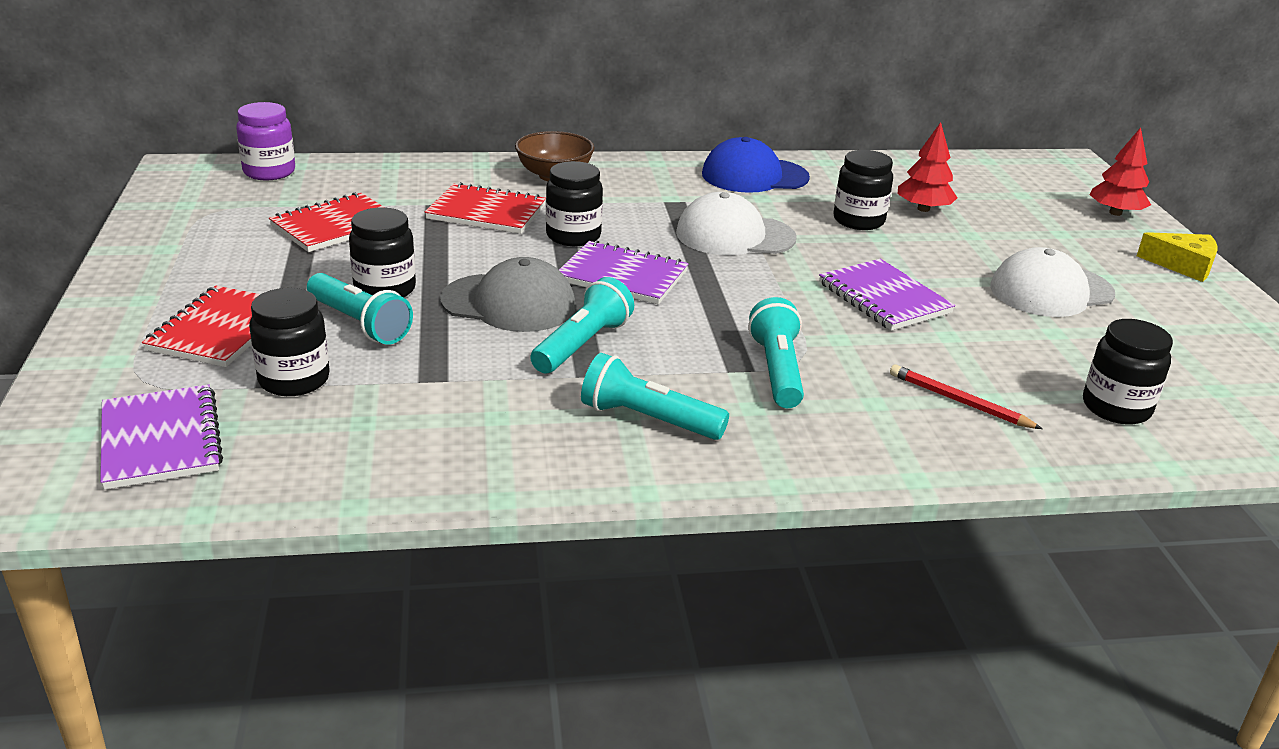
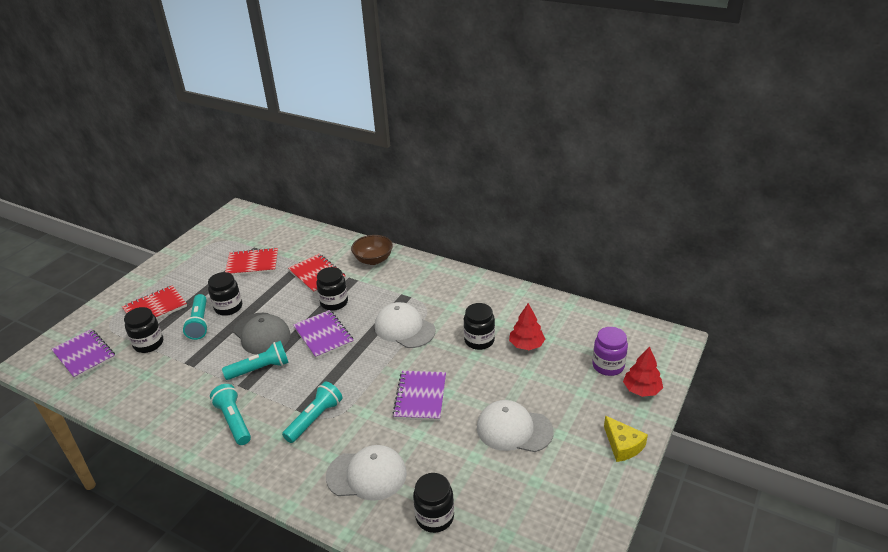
camera: 40 degrees right, 5 degrees up
(160, 440) = (84, 355): purple notebook -> purple notebook turned 60 degrees counterclockwise
(269, 172) = (265, 222): purple jar -> purple jar (608, 366)
(754, 176) = (467, 290): blue cap -> none
(959, 401) = (367, 475): red pencil -> white cap

